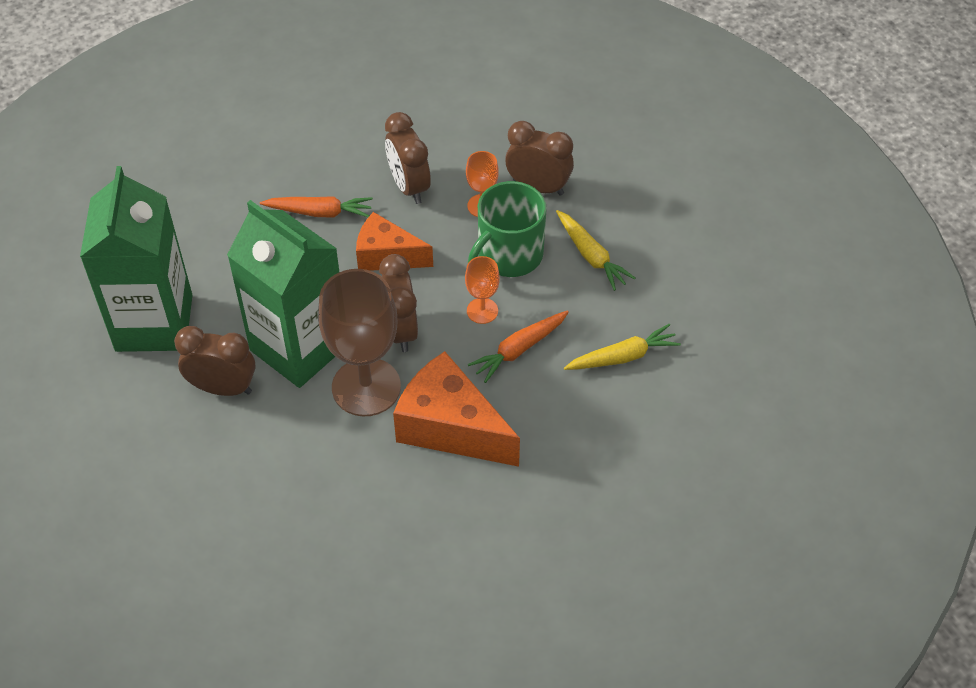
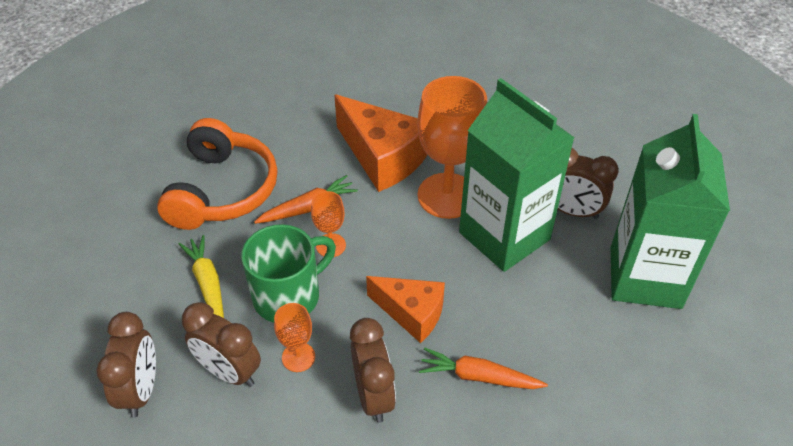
camera: 170 degrees left, 5 degrees down
(366, 387) = (447, 196): brown goblet -> orange goblet
(401, 330) = (409, 238): brown clock -> brown clock (141, 390)
(623, 357) = (222, 190): yellow carrot -> orange headphones

